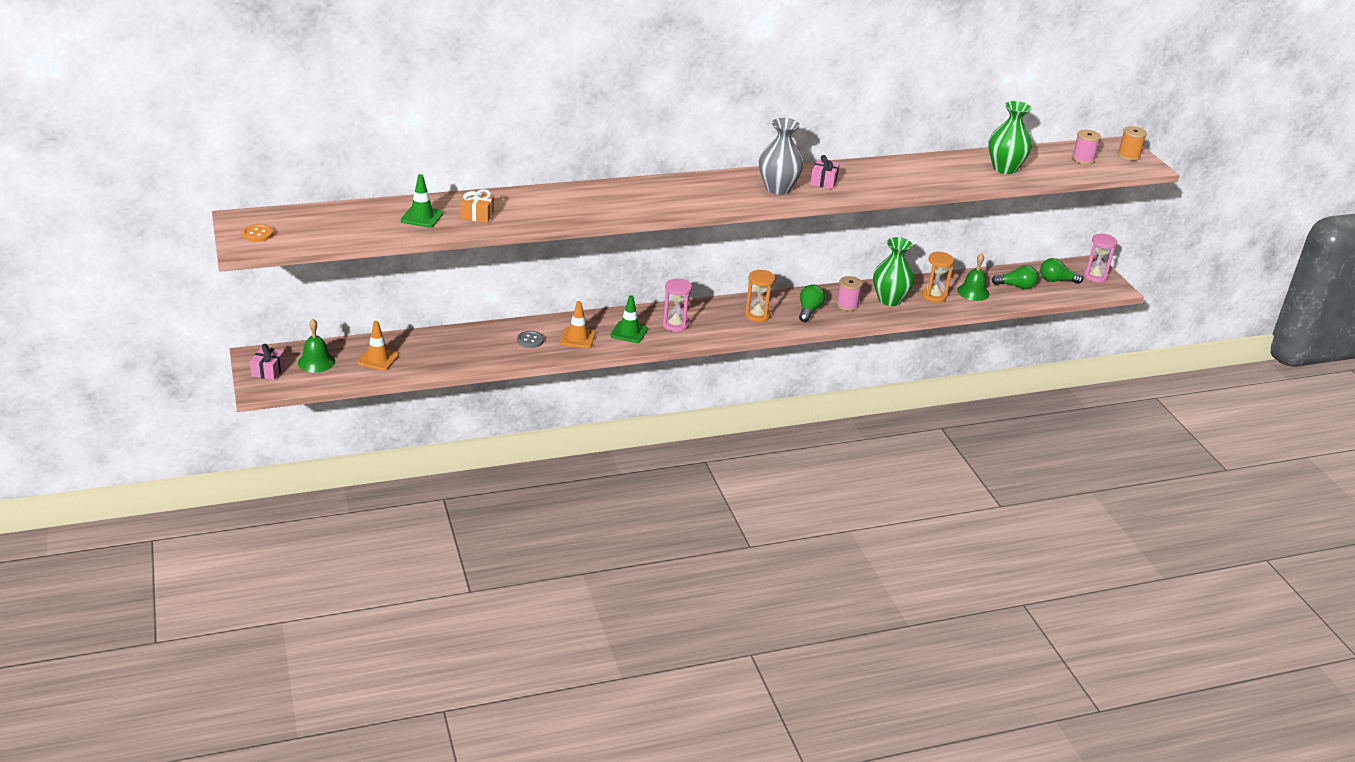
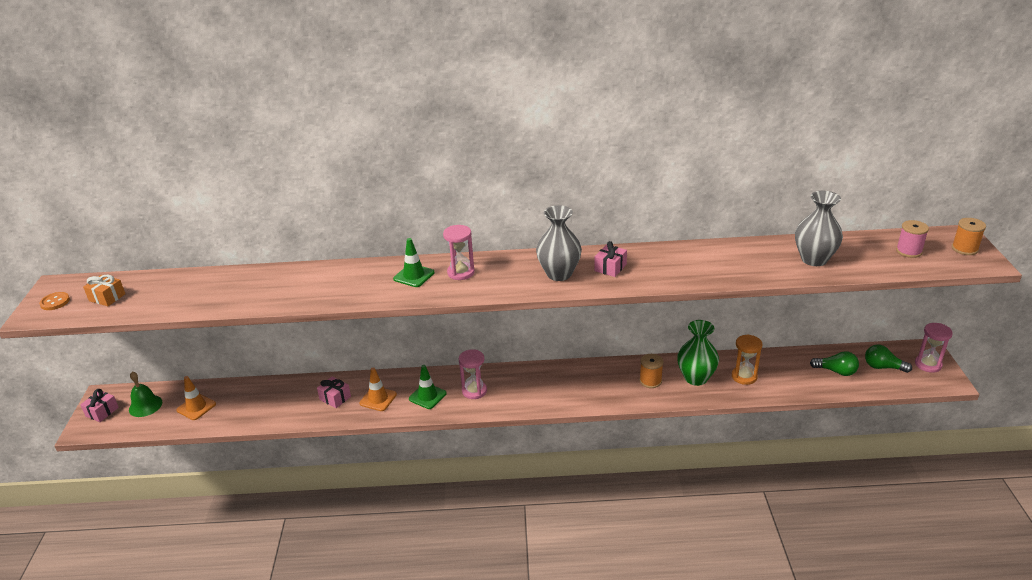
camera: 20 degrees right, 0 degrees up
(422, 217) = (205, 291): green traffic cone -> green traffic cone (414, 276)
(477, 215) = (255, 291): orange gift -> orange gift (107, 297)
(530, 340) = (335, 398): grey button -> pink gift
(680, 191) = (461, 272): none -> pink hourglass
(757, 315) = (557, 386): orange hourglass -> none
(809, 311) = (609, 385): green light bulb -> none
(847, 305) = (650, 381): pink spool -> orange spool
(973, 292) = (787, 375): green bell -> none
(1004, 168) = (814, 259): green vase -> grey vase

